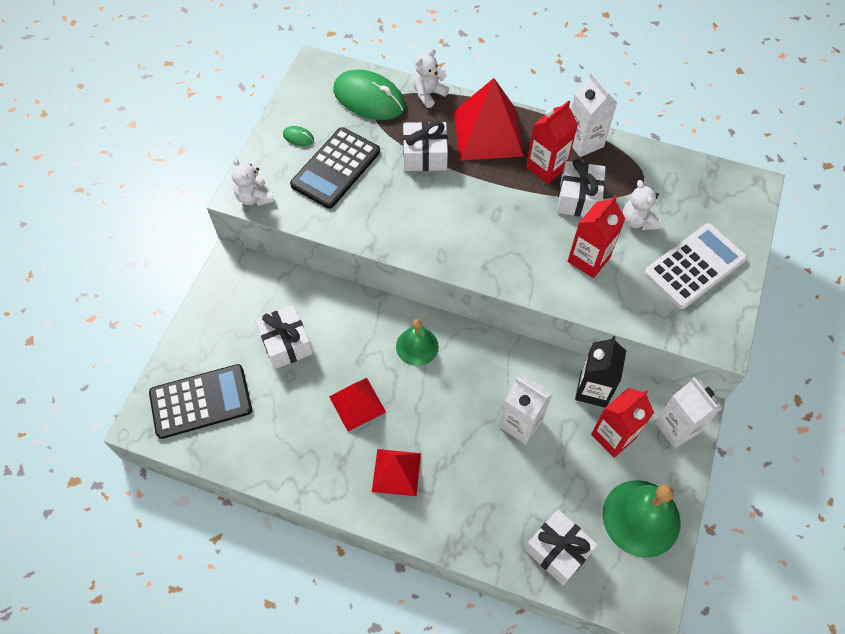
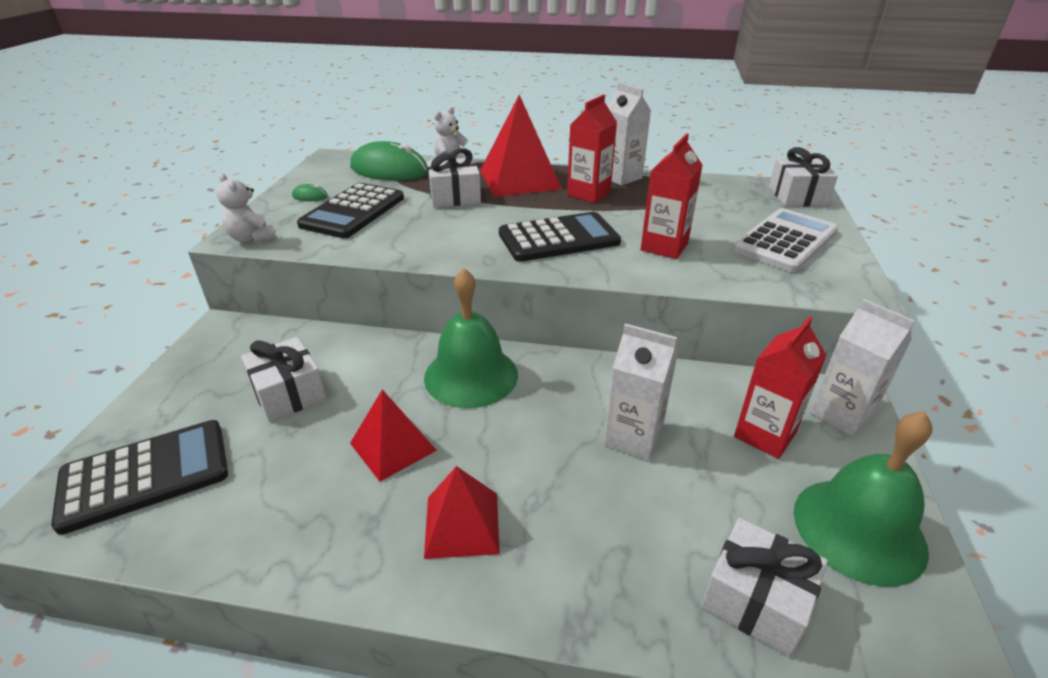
camera: 10 degrees left, 25 degrees down
(417, 346) = (471, 375): green bell -> green bell, size x1.64
(504, 234) = (558, 238): none -> black calculator
(578, 198) = (632, 209): white gift -> white gift (797, 196)
(593, 390) = (714, 390): black carton -> none
(637, 221) = (703, 217): white teddy bear -> none

